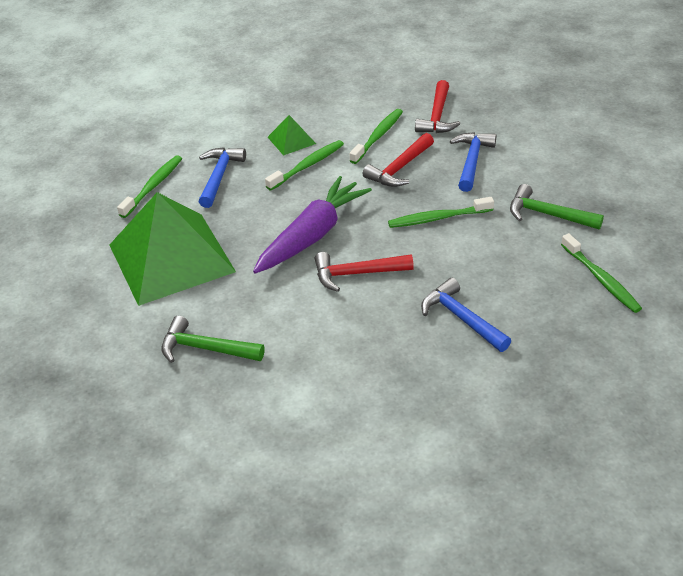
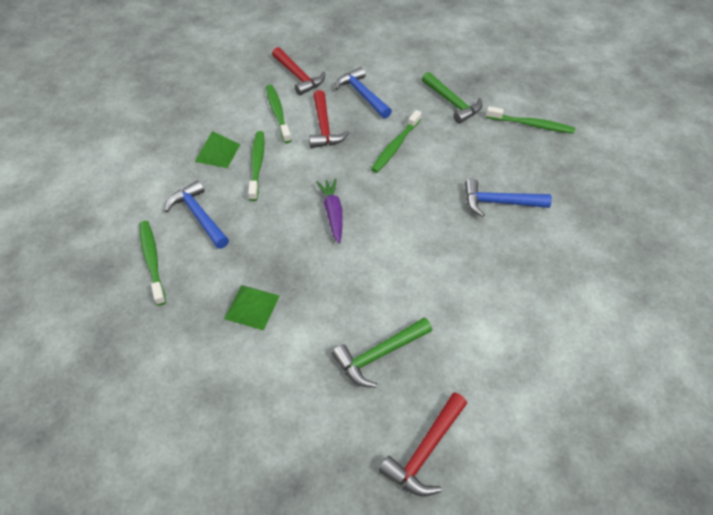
camera: 50 degrees left, 10 degrees up
(171, 257) = (252, 307): green pyramid -> green pyramid, size x0.42
(312, 235) = (333, 213): purple carrot -> purple carrot, size x0.55
(357, 273) = (400, 219): red hammer -> red hammer (425, 450)
(548, 214) = (452, 103): green hammer -> green hammer turned 105 degrees counterclockwise

